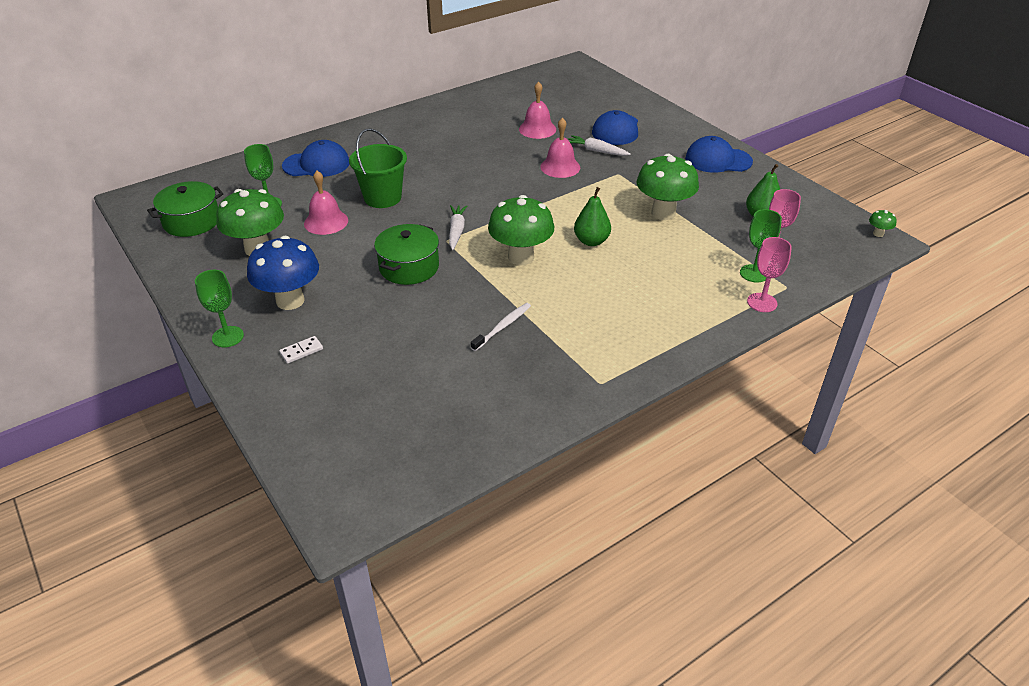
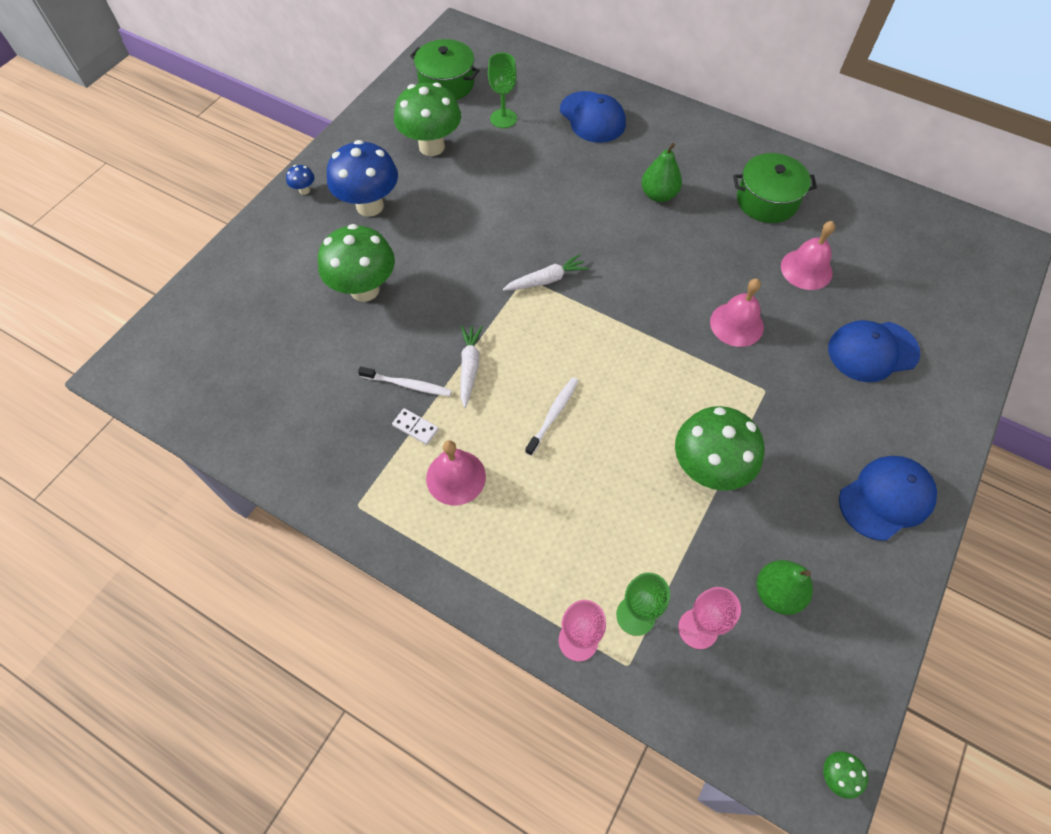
camera: 65 degrees right, 20 degrees up
(228, 337) = (304, 190): green goblet -> blue mushroom
(301, 351) = (306, 247): white domino -> white domino (415, 427)
(326, 222) = (500, 172): pink bell -> pink bell (456, 477)
(382, 197) = (568, 194): green bucket -> none
(409, 267) = (464, 268): green pot -> green pot (767, 200)
(521, 257) = (532, 355): green mushroom -> green mushroom (364, 289)
(580, 262) = (553, 415): none -> white toothbrush
(591, 241) = (600, 411): green pear -> green pear (658, 195)
(596, 151) = (802, 348): white carrot -> white carrot (469, 367)
(718, 160) = (886, 498): blue cap -> blue cap turned 75 degrees clockwise

